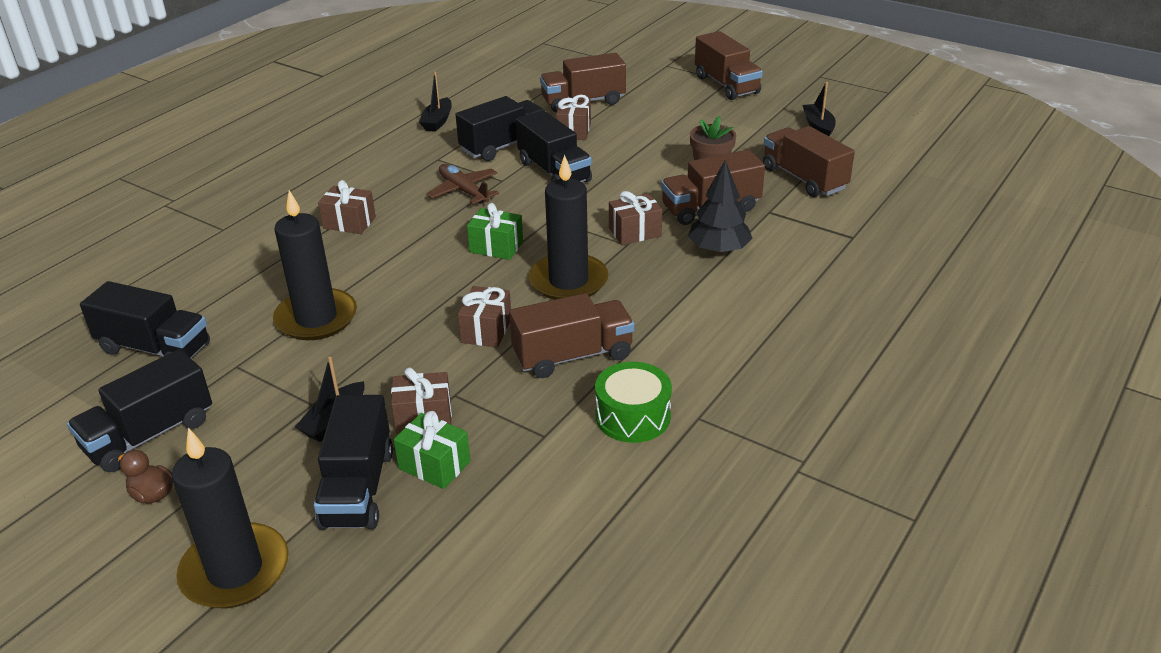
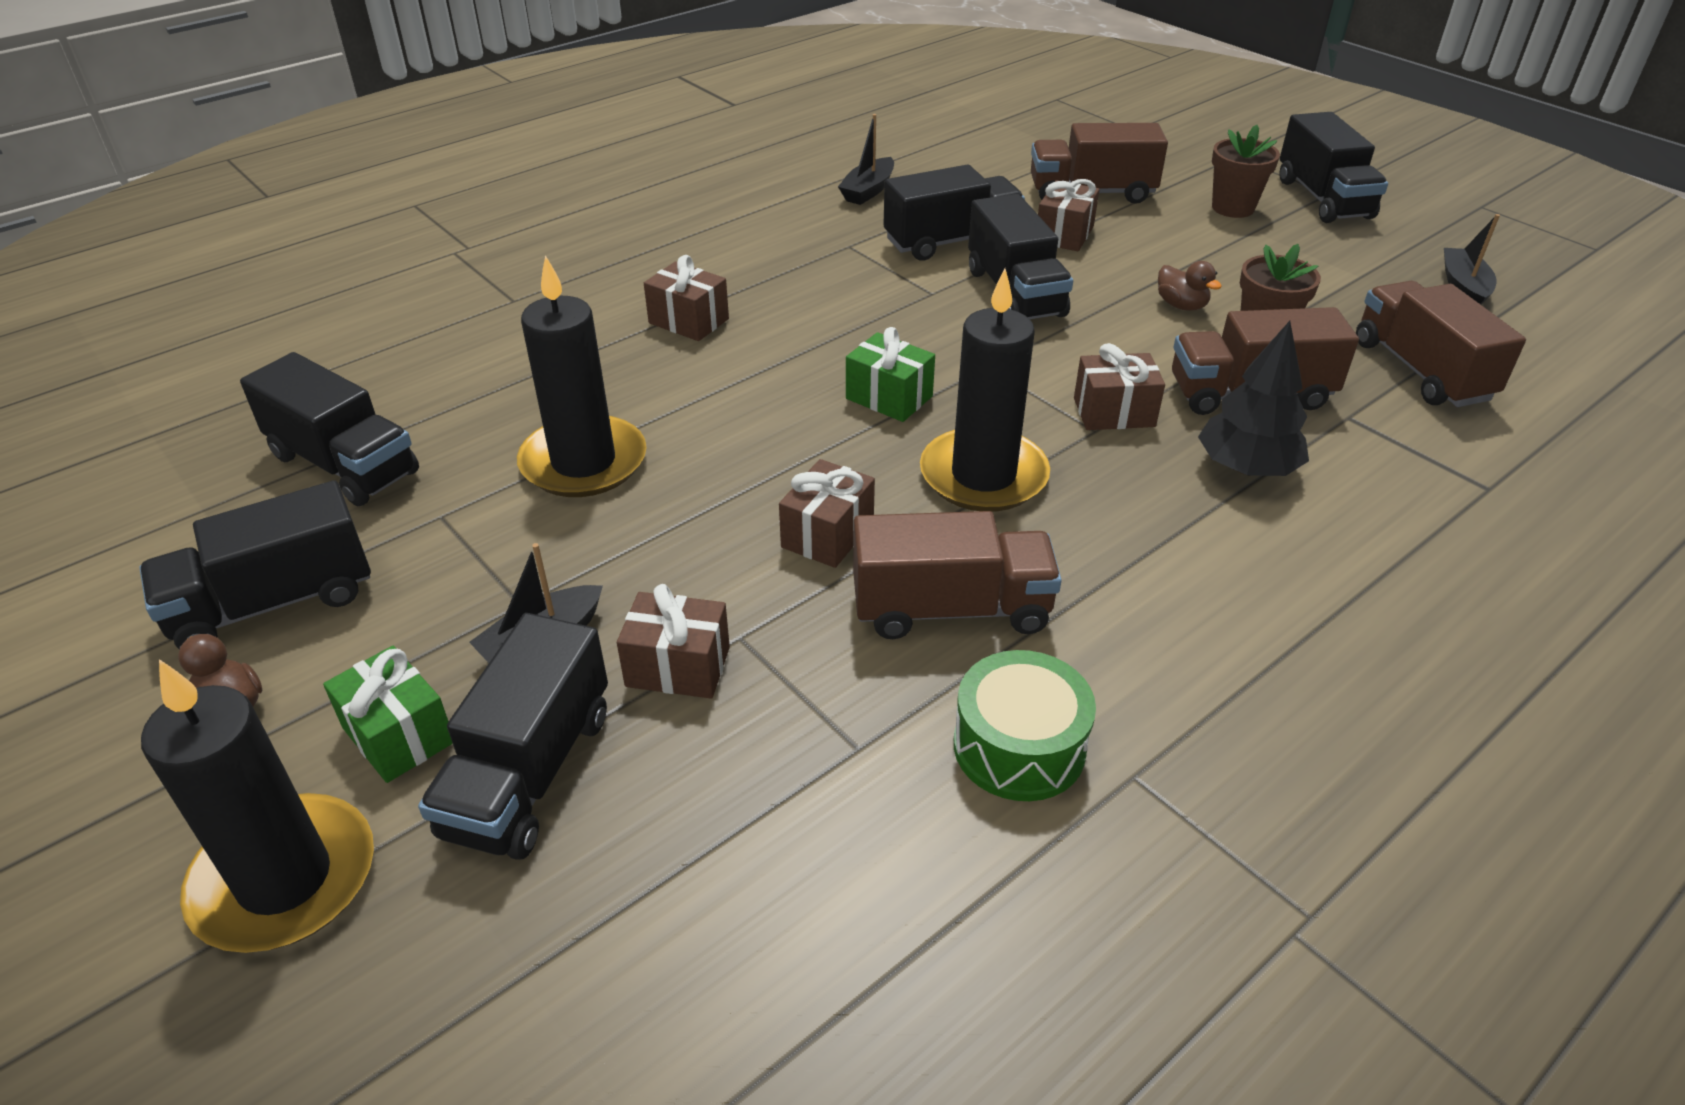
camera: 15 degrees right, 5 degrees up
(434, 465) = (663, 760): green gift -> green gift (398, 735)
(464, 191) = (870, 300): brown plane -> none
(658, 163) = (1181, 305): none -> brown duck
(673, 98) = (1233, 208): none -> brown flower pot
(726, 85) = (1323, 199): brown truck -> black truck

